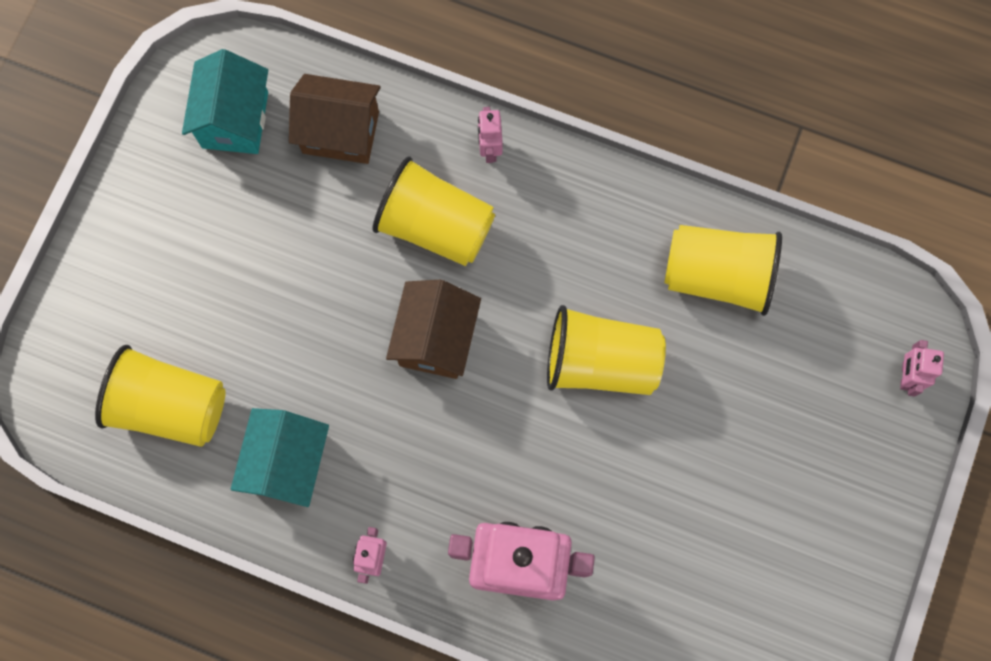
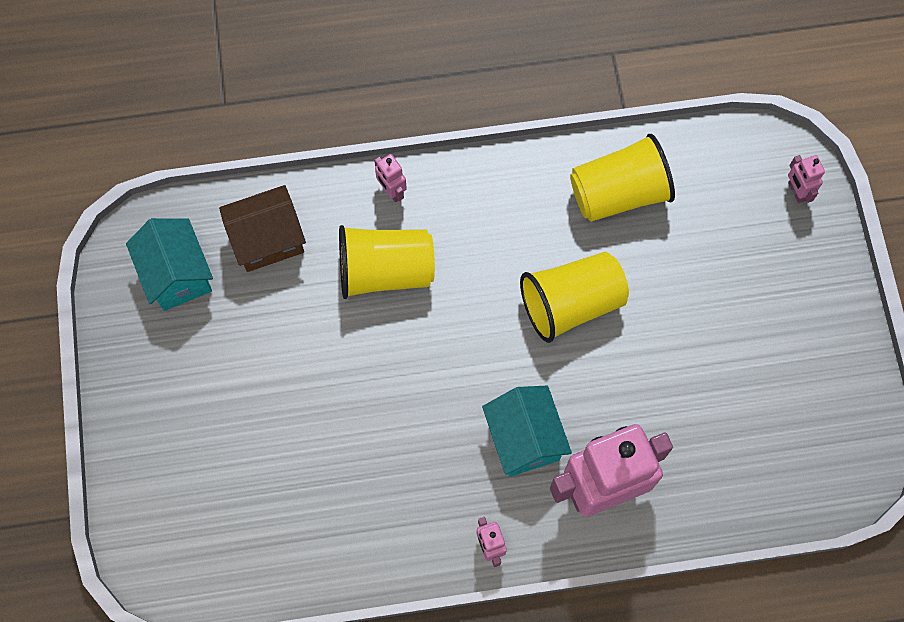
camera: 30 degrees left, 5 degrees down
(171, 405) = (260, 522): yellow cup -> none
(288, 463) = (380, 513): turquoise house -> turquoise house (524, 439)
(436, 339) = (437, 355): brown house -> none

